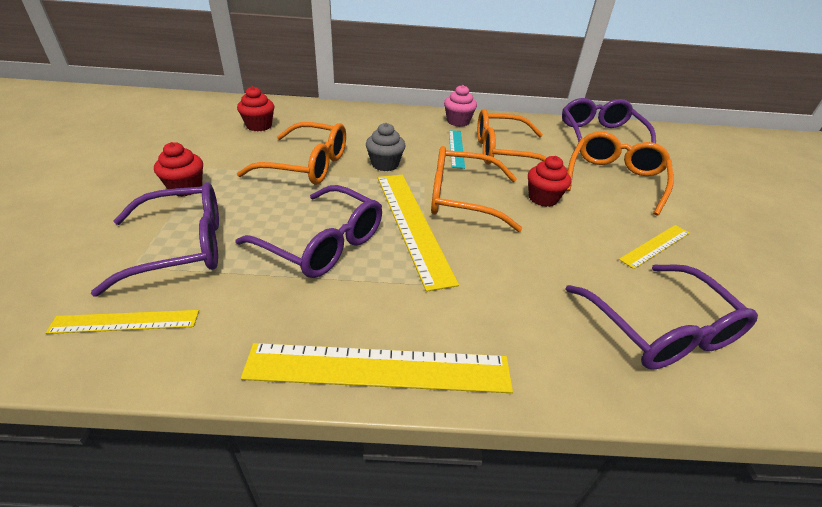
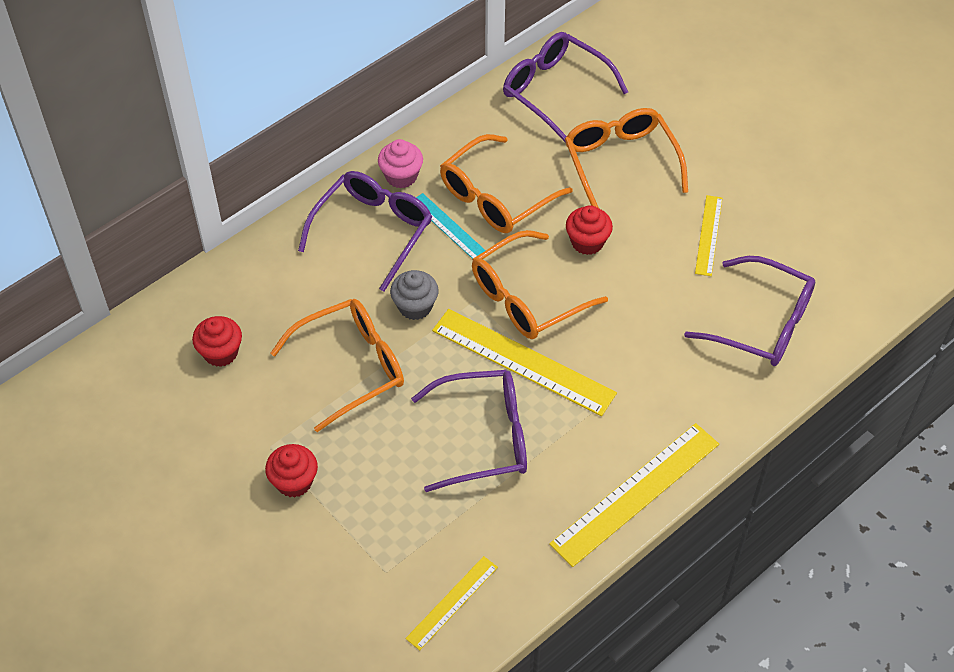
camera: 40 degrees left, 15 degrees up
(180, 247) = (391, 530): purple glasses -> purple glasses (372, 232)

